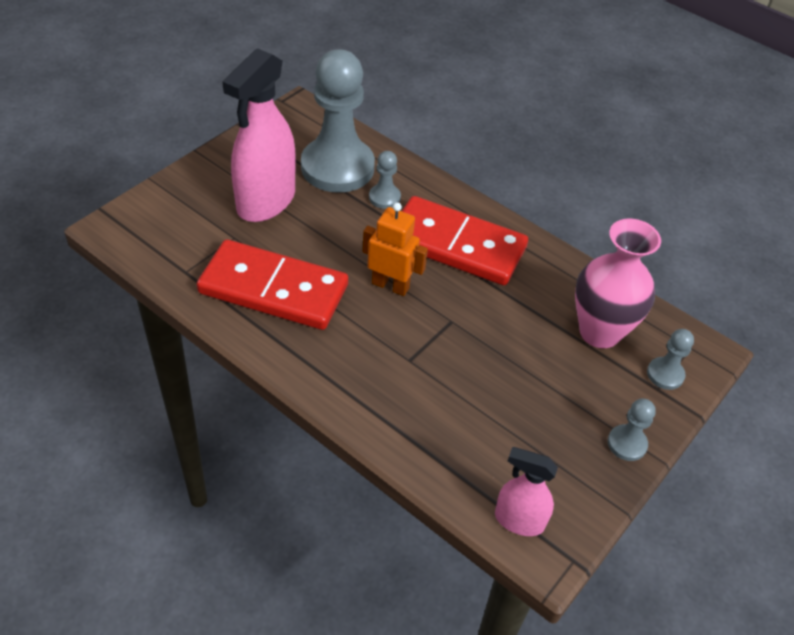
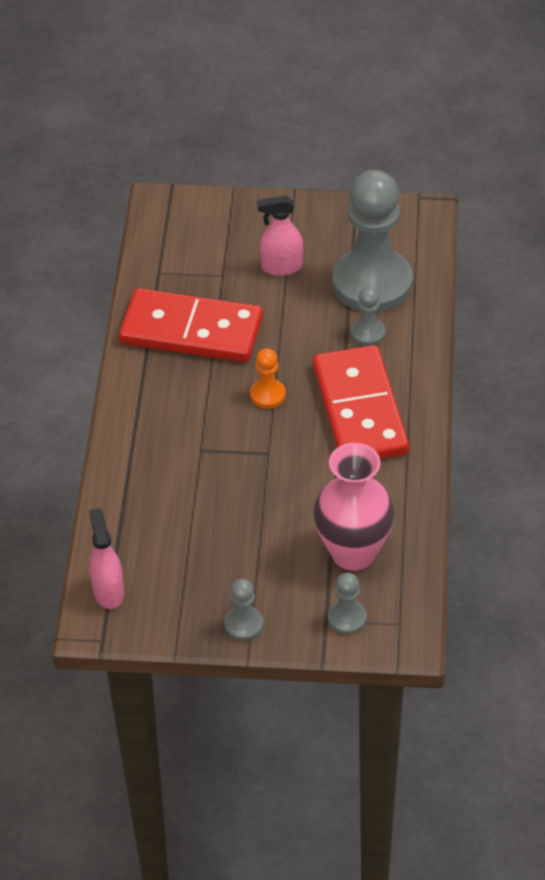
camera: 60 degrees right, 0 degrees up
(266, 201) = (281, 267): pink spray bottle -> pink spray bottle, size x0.54
(273, 289) = (191, 331): red domino -> red domino turned 60 degrees counterclockwise
(390, 285) = (267, 395): orange robot -> orange pawn

